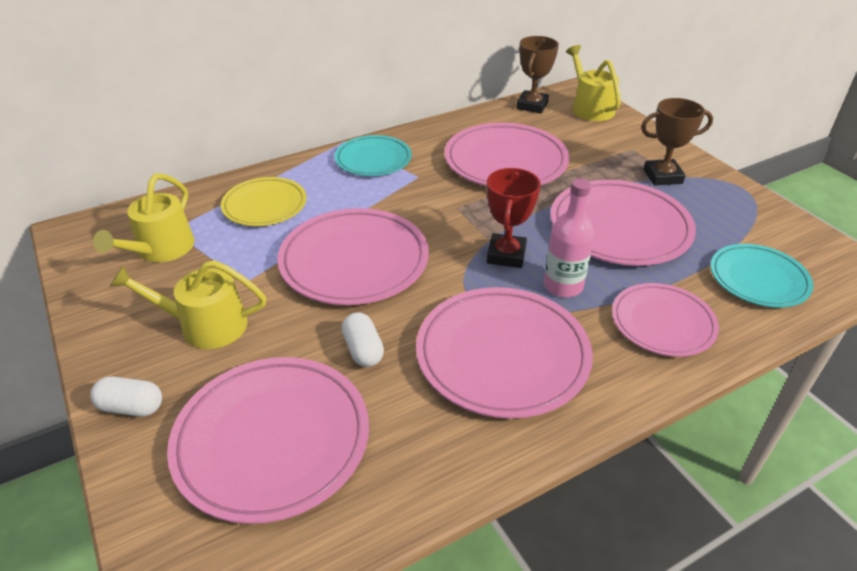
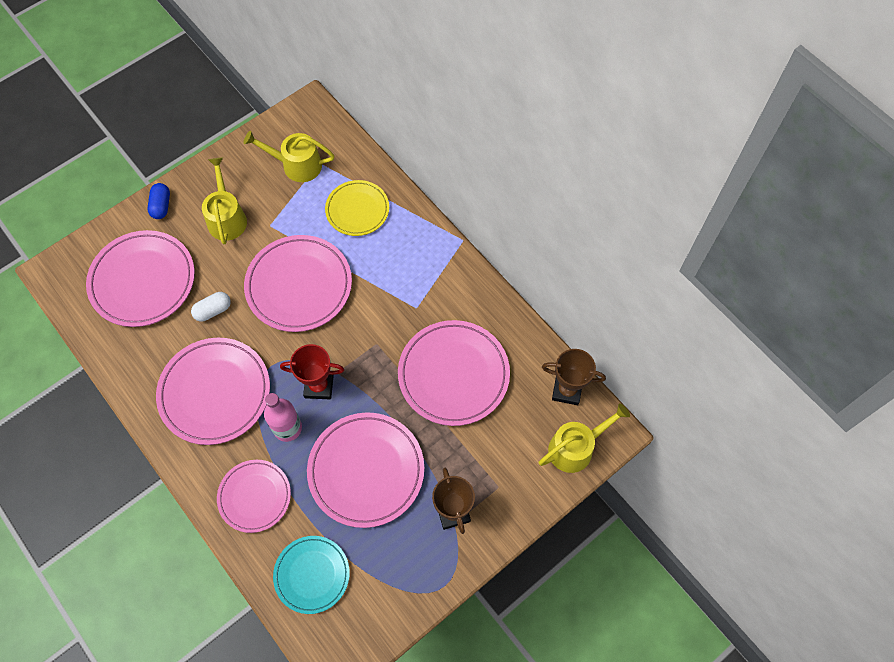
camera: 80 degrees right, 25 degrees up
(131, 407) = (161, 206): white capsule -> blue capsule
(373, 159) = (436, 269): turquoise plate -> none

